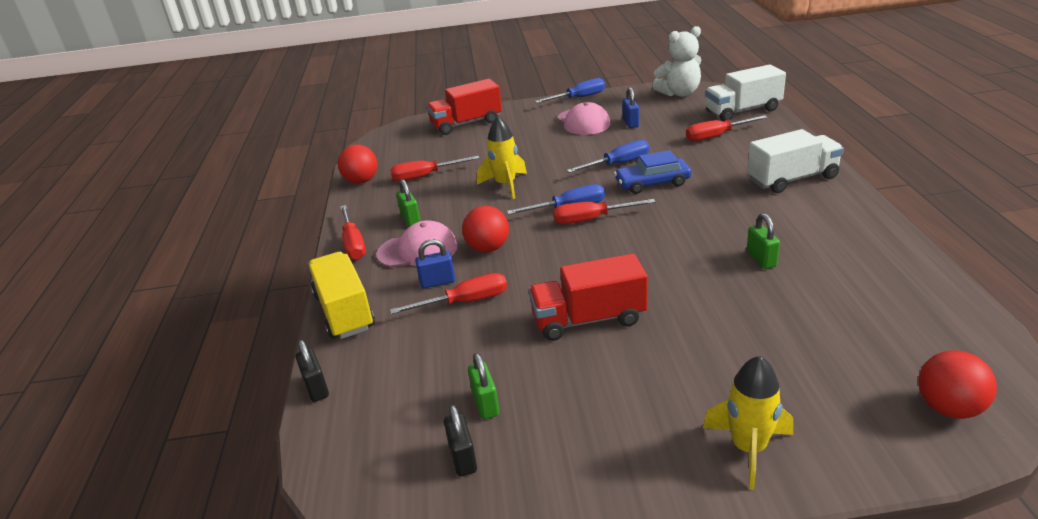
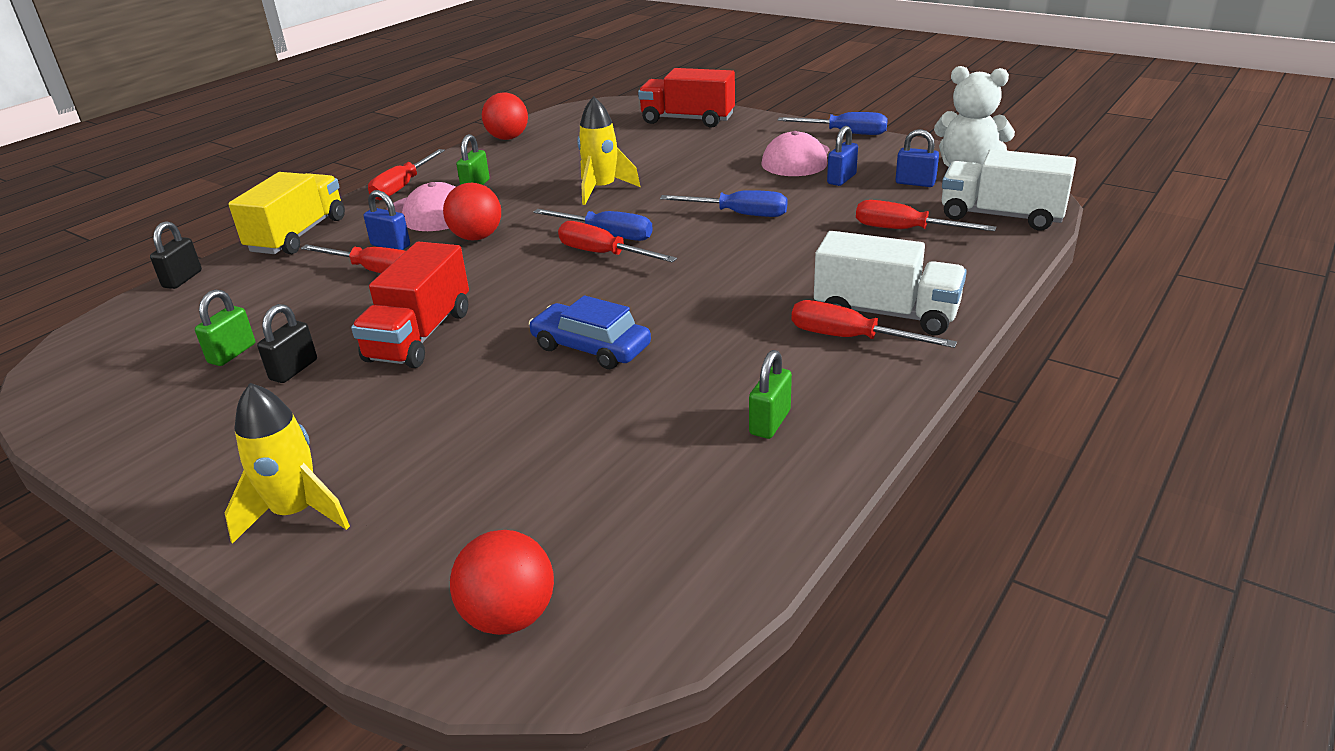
camera: 40 degrees right, 0 degrees up
(425, 176) = (559, 154): red screwdriver -> red screwdriver (850, 338)
(463, 458) = (148, 380): black padlock -> black padlock (294, 370)
(588, 319) = (419, 336): red truck -> red truck turned 105 degrees counterclockwise
(652, 183) = (729, 247): blue car -> blue car (591, 347)
(671, 110) = (915, 183): none -> blue padlock
(761, 259) = (665, 372): green padlock -> green padlock (770, 422)

